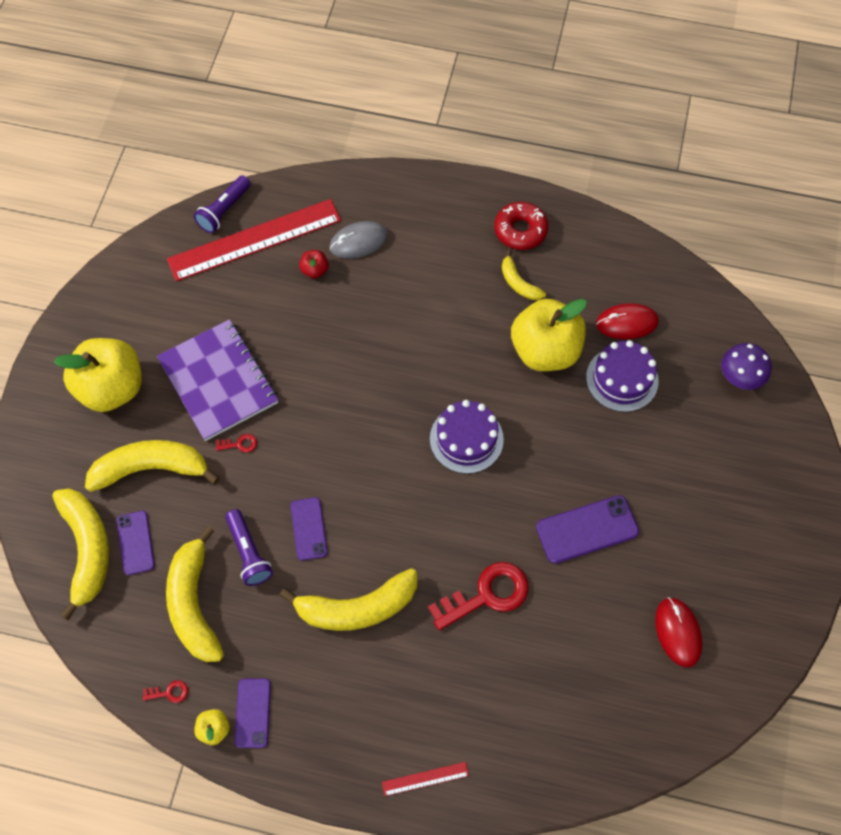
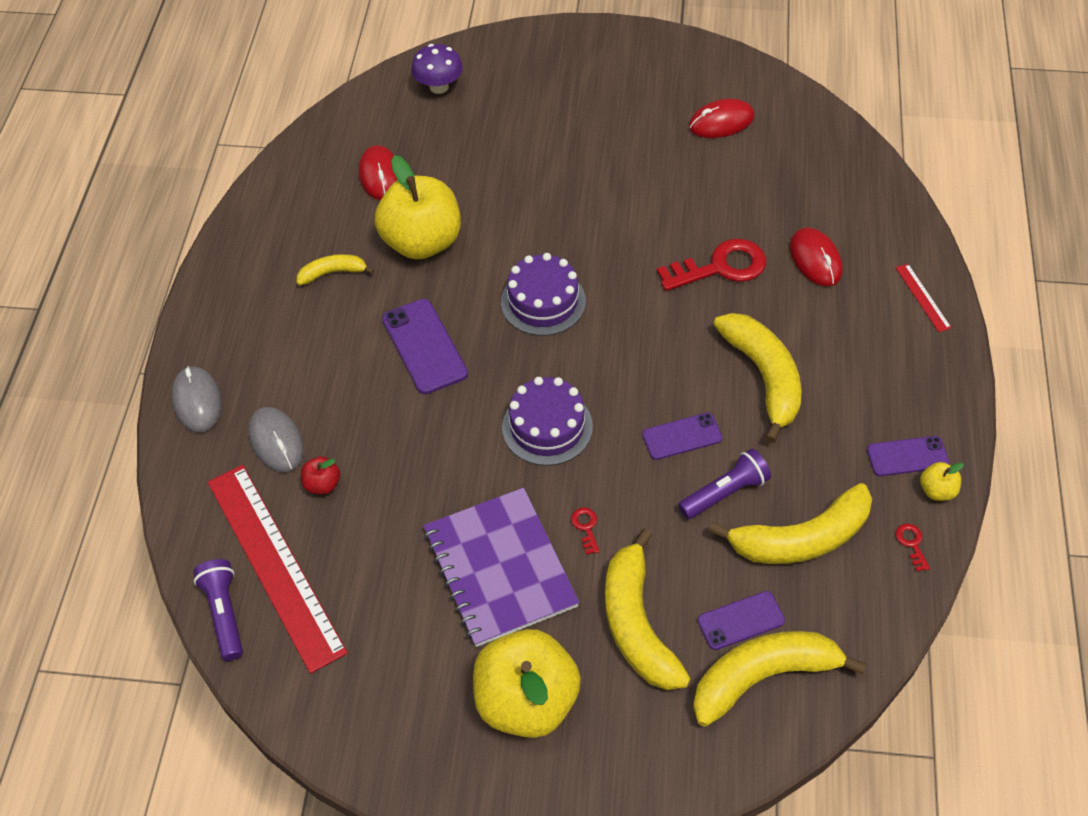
camera: 95 degrees left, 10 degrees down
(218, 381) = (500, 568): purple notebook -> purple notebook turned 75 degrees counterclockwise
(224, 210) = (224, 613): purple flashlight -> purple flashlight turned 135 degrees counterclockwise
(404, 192) = (197, 401): none -> grey mouse
(485, 685) = (815, 259): none -> red mouse
(486, 595) = (720, 267): red key -> red key turned 105 degrees clockwise
(518, 283) = (333, 273): yellow banana -> yellow banana turned 150 degrees counterclockwise
(520, 230) = (257, 277): red donut -> none
(587, 529) = (630, 193): purple phone -> purple phone (424, 346)
(622, 379) = (451, 176): purple cake -> purple cake (547, 427)

